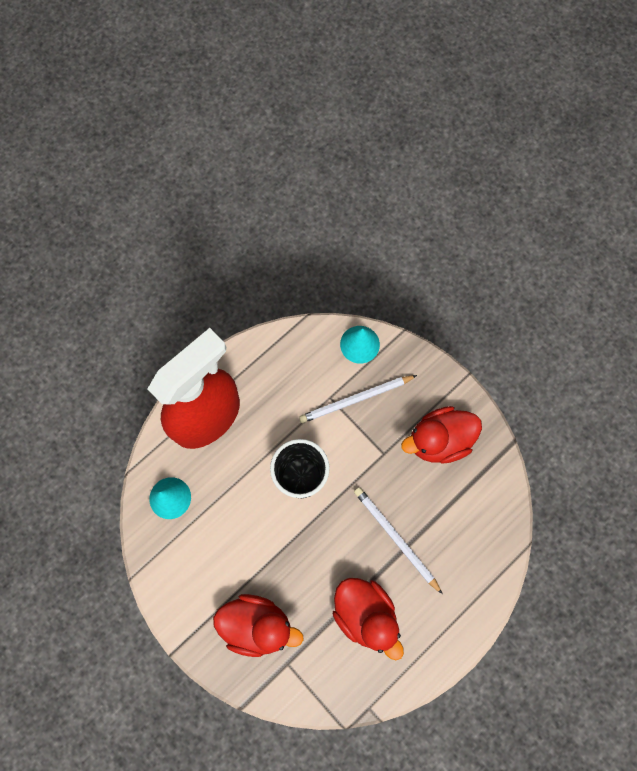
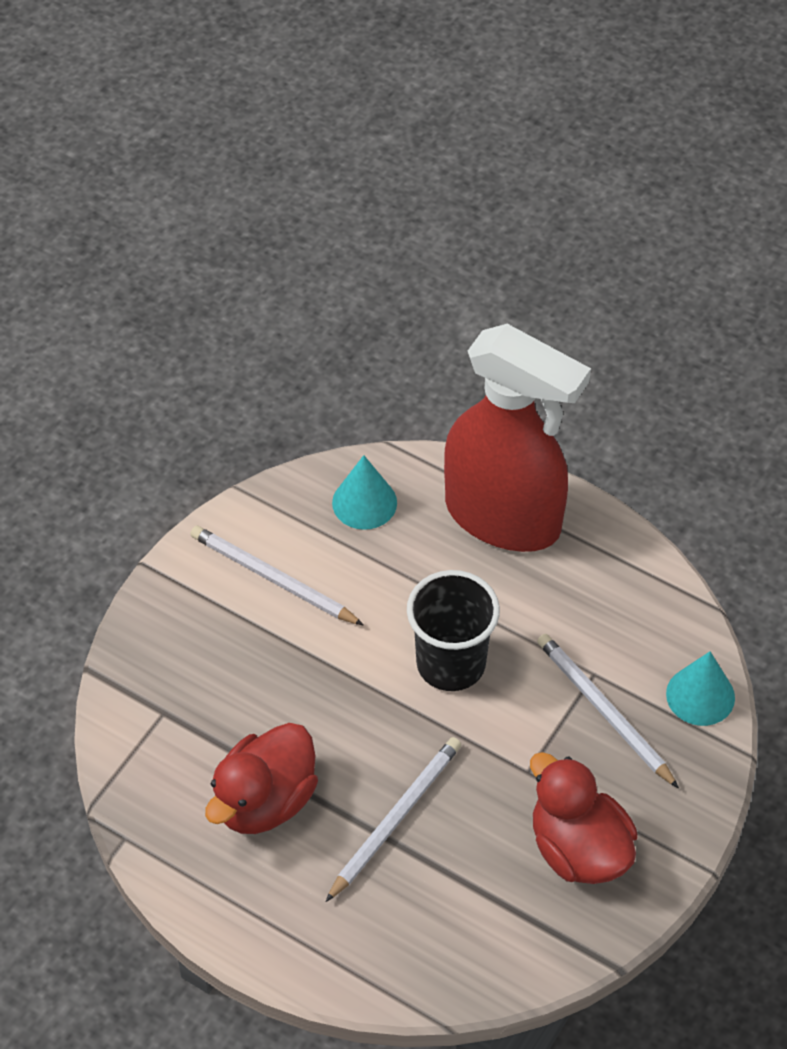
camera: 75 degrees right, 20 degrees down
(209, 570) = (273, 579): none -> white pencil
(257, 625) = (210, 659): red duck -> none

